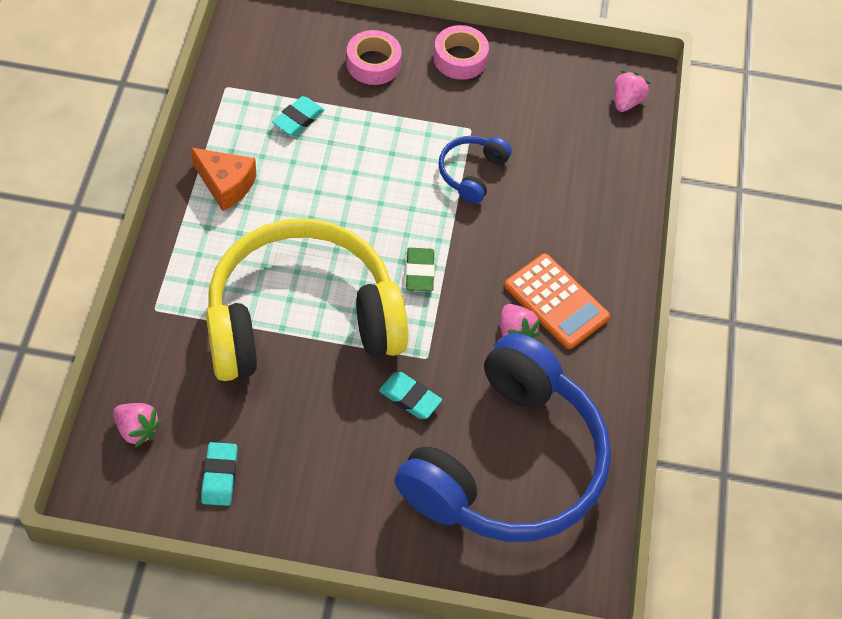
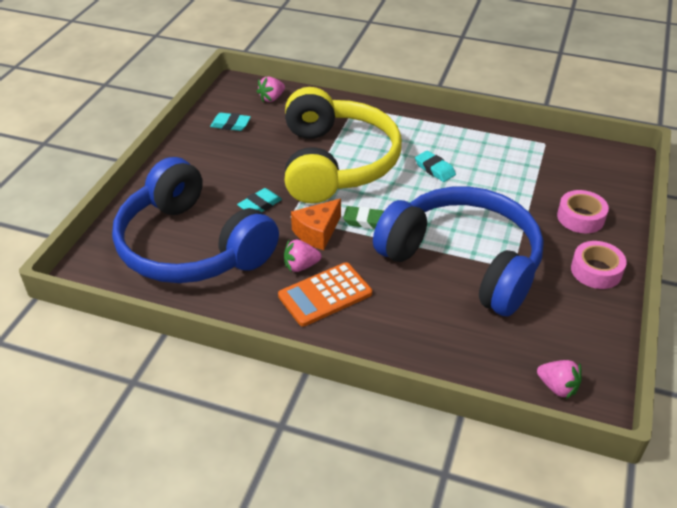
camera: 105 degrees right, 15 degrees down
(226, 184) = (453, 138): orange cheese -> orange cheese (317, 232)
(298, 119) = (516, 174): turquoise eraser -> turquoise eraser (434, 169)
(472, 173) = (463, 262): blue headphones -> blue headphones, size x2.46

